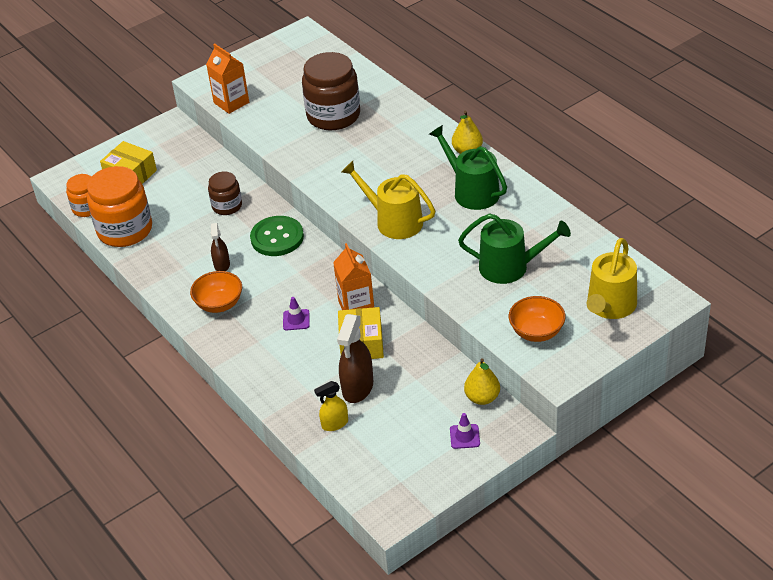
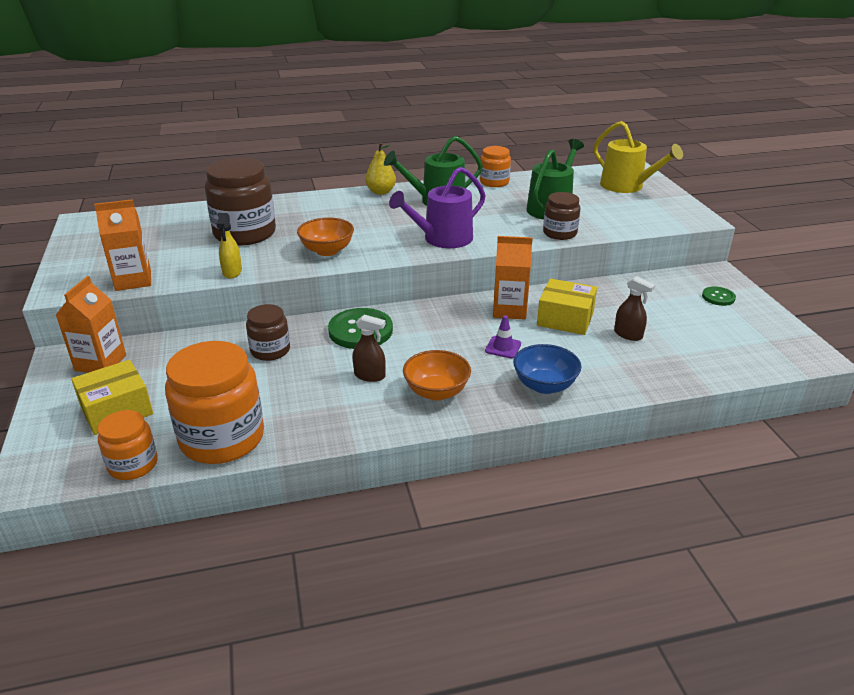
camera: 70 degrees left, 10 degrees down
(173, 142) = (100, 363): none -> orange carton
(255, 357) = (544, 385): none -> blue bowl
(334, 424) = (675, 359): yellow spray bottle -> yellow spray bottle (232, 272)
(357, 388) = (628, 334): brown spray bottle -> brown spray bottle, size x0.60
(394, 221) = (443, 239): yellow watering can -> purple watering can
(454, 287) = (559, 233): none -> brown jar
(464, 436) = (718, 297): purple traffic cone -> green button
(482, 398) = (672, 279): yellow pear -> none
(536, 332) = (641, 215): orange bowl -> orange bowl (327, 251)
(546, 212) = (494, 182): none -> orange jar

